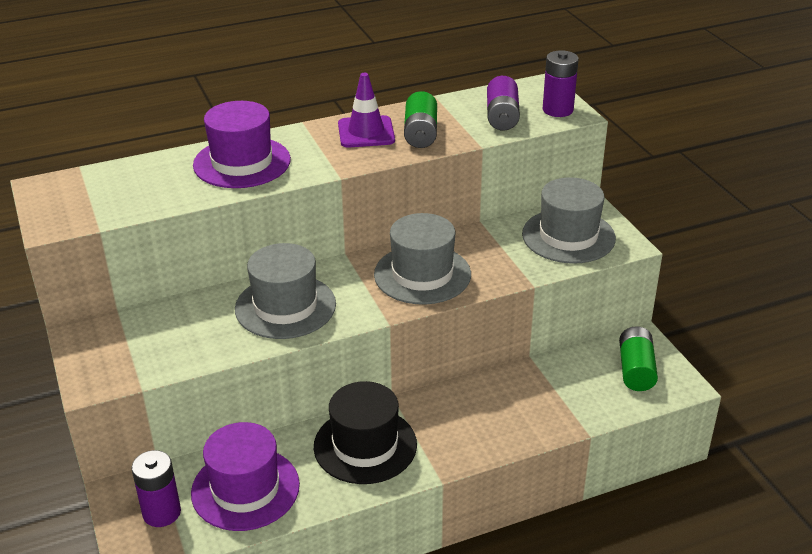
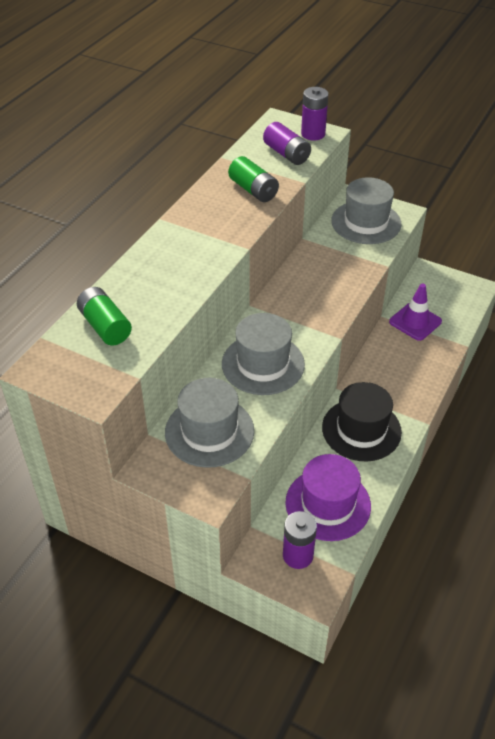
camera: 40 degrees left, 10 degrees up
(242, 162) = (164, 271): purple hat -> none
(366, 132) = (216, 206): purple traffic cone -> purple traffic cone (415, 322)
(422, 274) = (317, 293): grey hat -> grey hat (209, 431)
(636, 370) = (445, 292): green battery -> green battery (105, 326)

